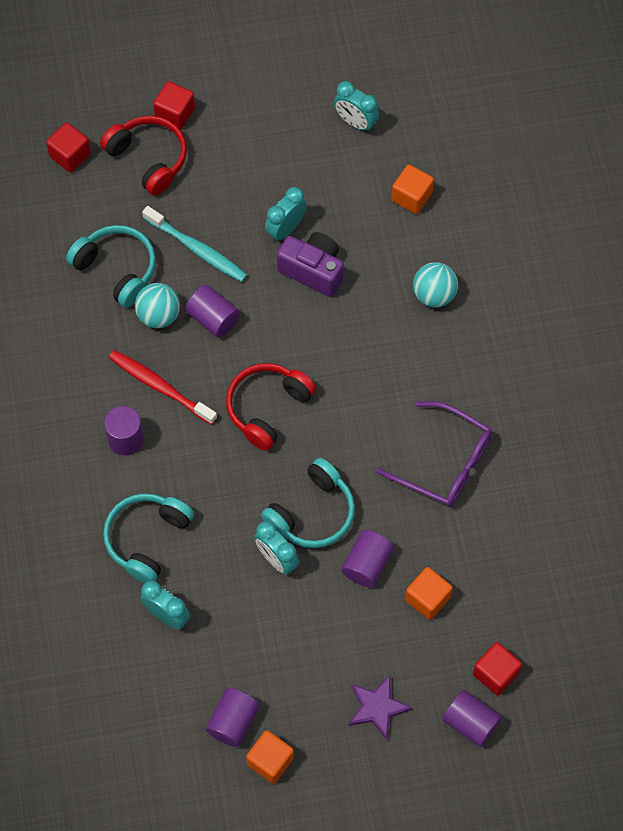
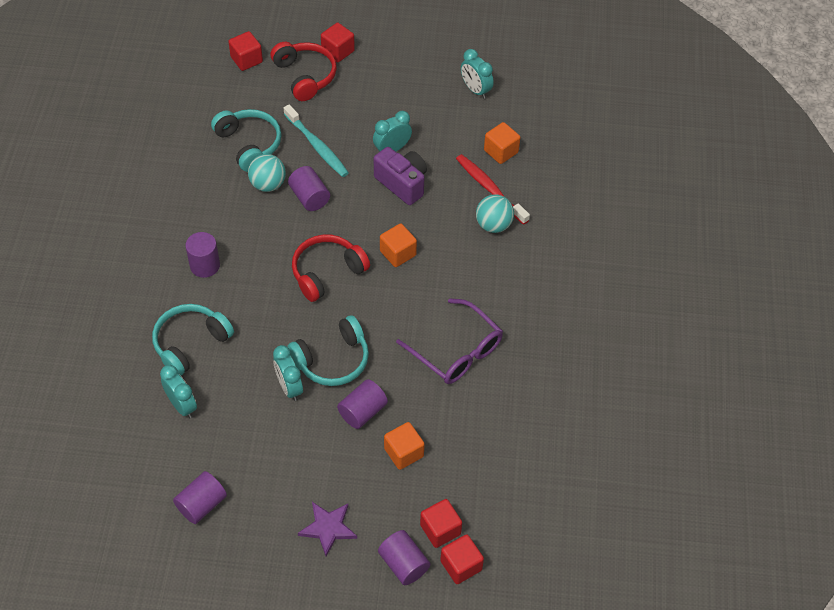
camera: 15 degrees right, 10 degrees down
(160, 386) = (248, 235): red toothbrush -> red toothbrush (490, 189)
(270, 761) = (220, 545): orange cube -> orange cube (398, 253)
(530, 706) = (461, 565): none -> red cube

